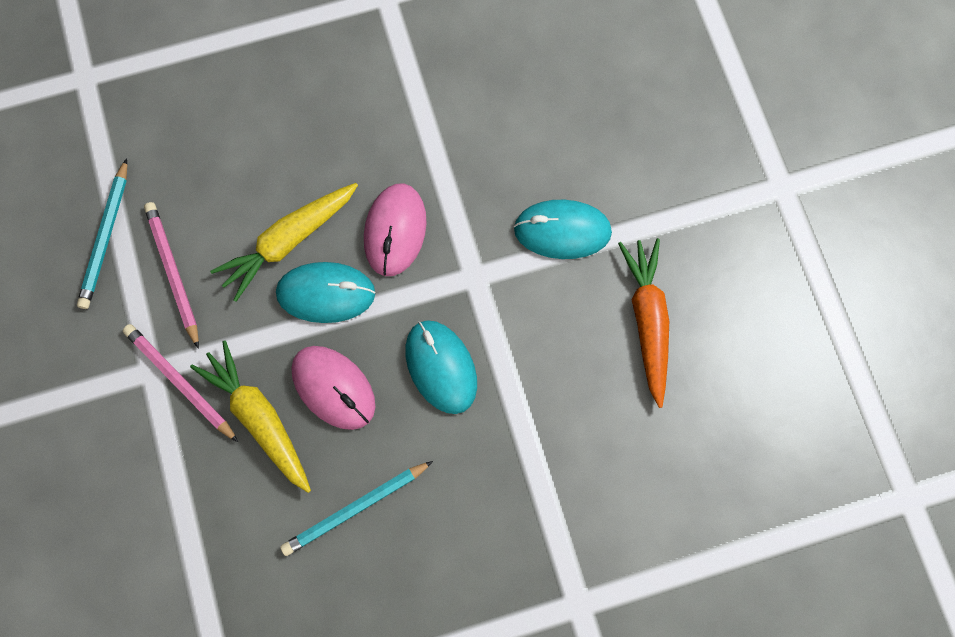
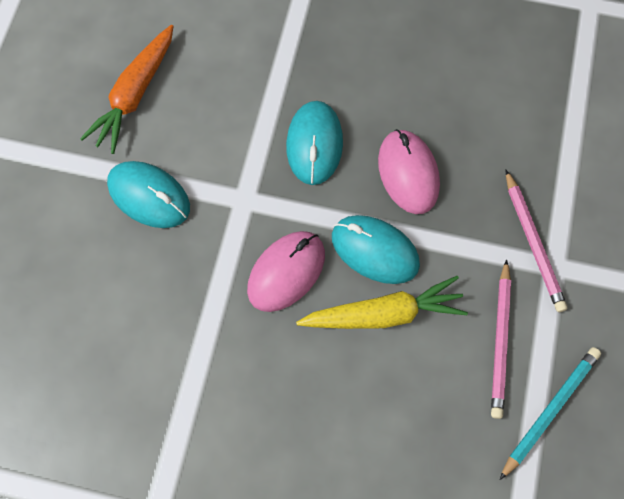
camera: 150 degrees left, 5 degrees down
(259, 418) = (479, 181): yellow carrot -> none
(355, 508) = (436, 82): turquoise pencil -> none

